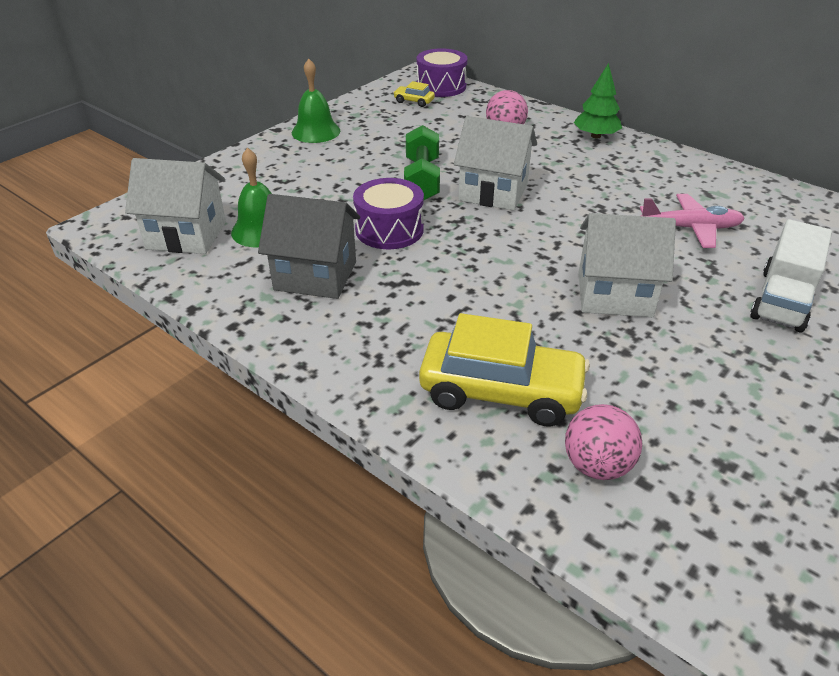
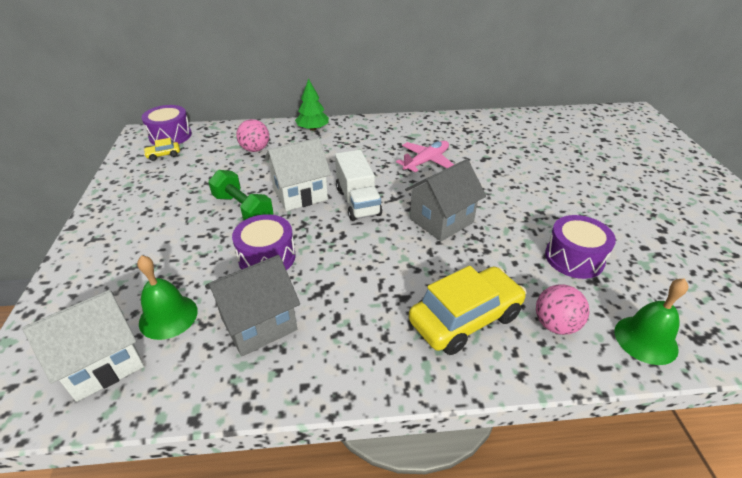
camera: 45 degrees left, 0 degrees up
(316, 131) = (111, 213): green bell -> green bell (645, 339)
(614, 294) = (441, 221): white house -> grey house
(736, 428) = (574, 258): none -> purple drum
(782, 300) = (508, 178): white truck -> white truck (358, 201)

